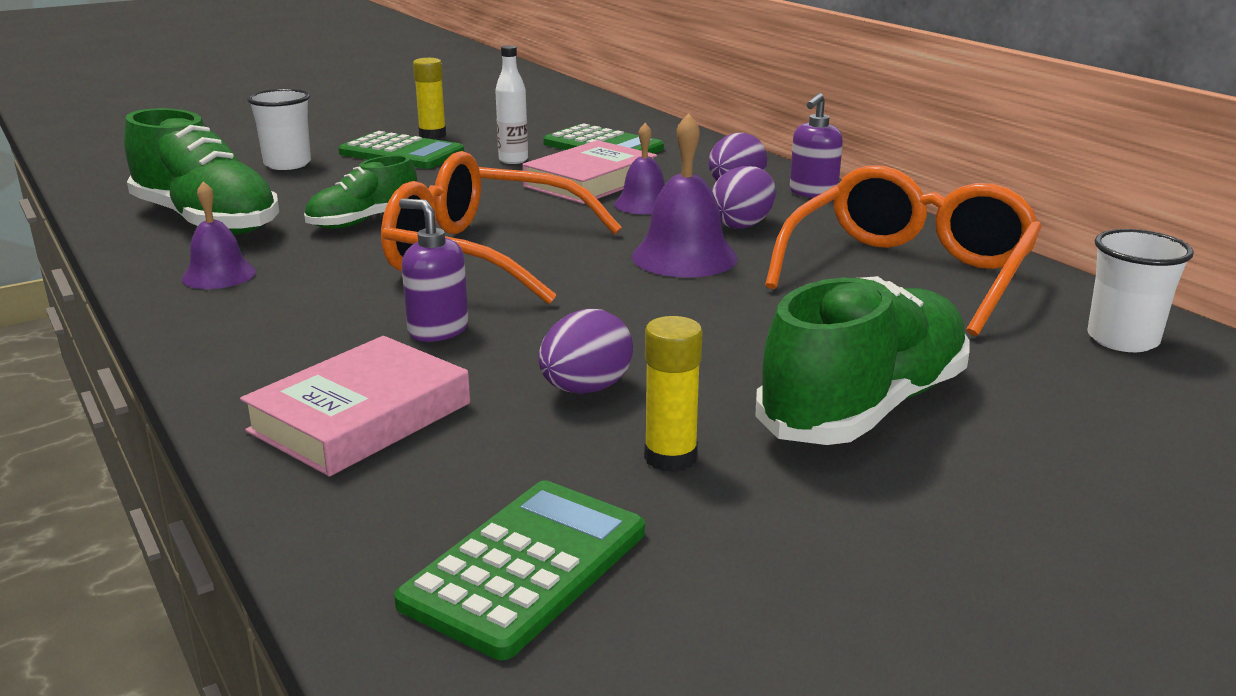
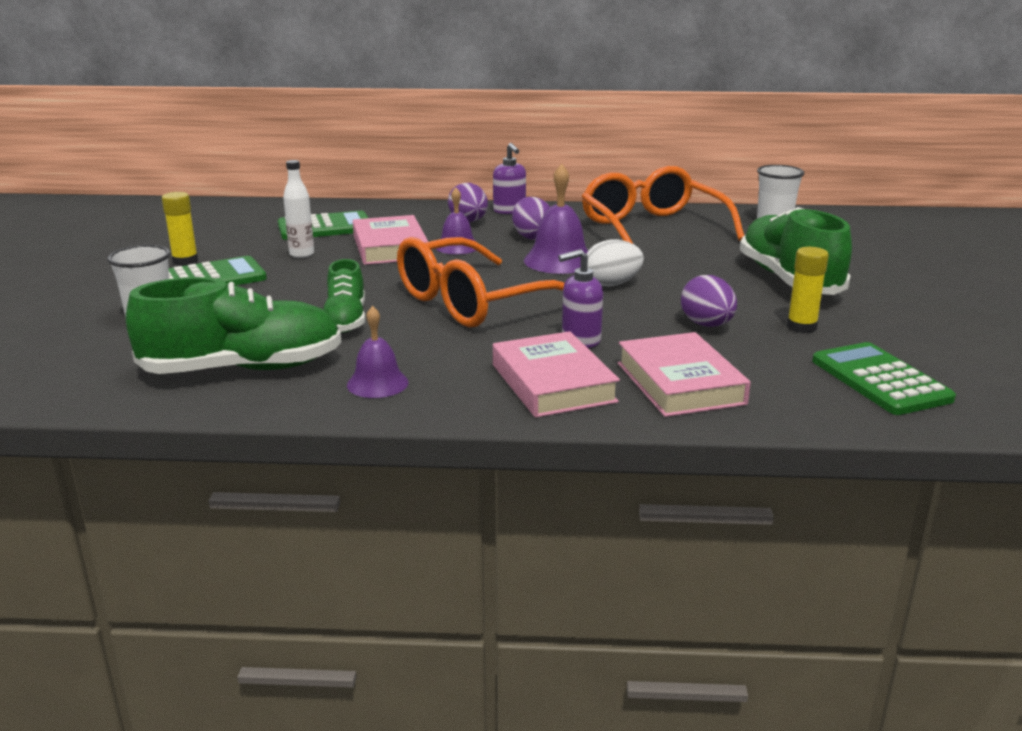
camera: 55 degrees left, 0 degrees up
(292, 348) = (553, 383): none -> pink book
(649, 301) = (612, 284): none -> white egg

